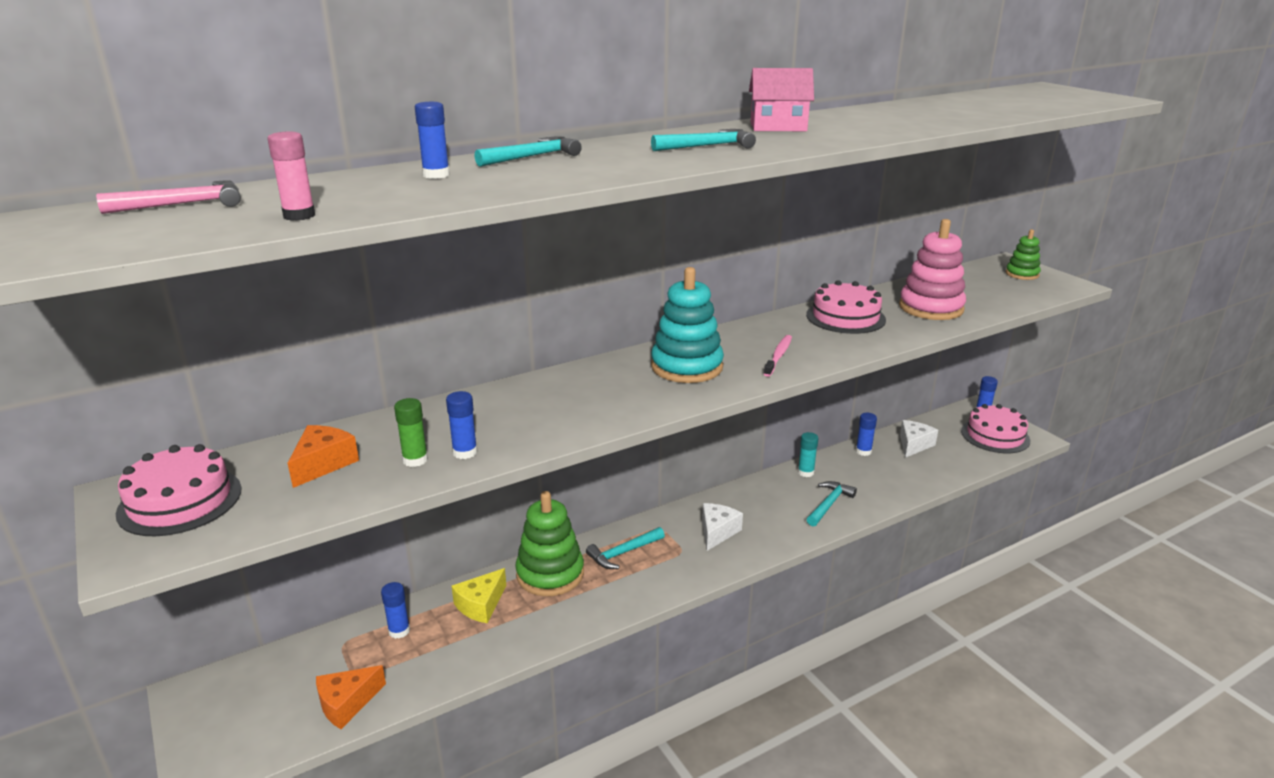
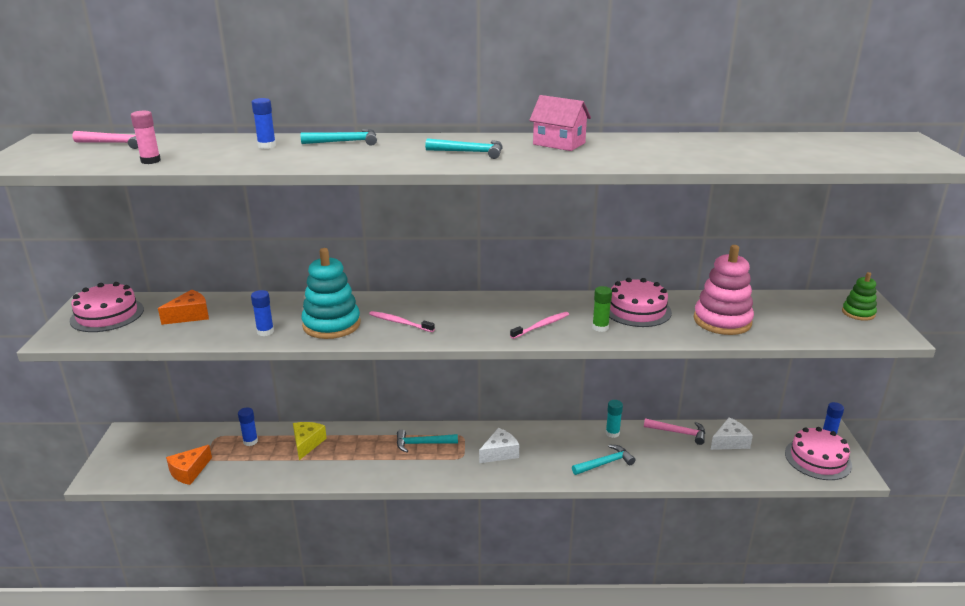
camera: 30 degrees right, 0 degrees up
(347, 703) = (189, 471): orange cheese -> orange cheese turned 45 degrees counterclockwise
(415, 460) = (235, 328): green glue stick -> green glue stick (600, 327)
(481, 605) = (307, 443): yellow cheese -> yellow cheese turned 120 degrees clockwise
(550, 574) = (364, 440): green stacking toy -> none
(622, 394) = (399, 322): none -> pink toothbrush
(687, 367) = (466, 316): turquoise stacking toy -> turquoise stacking toy (331, 325)
(863, 451) = (678, 433): blue glue stick -> pink hammer

